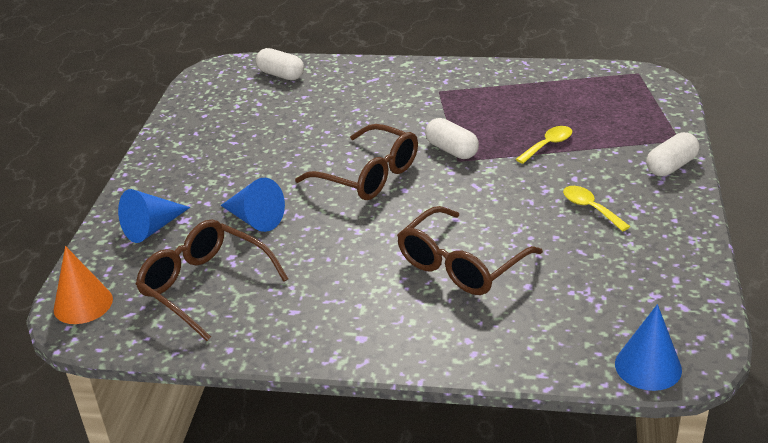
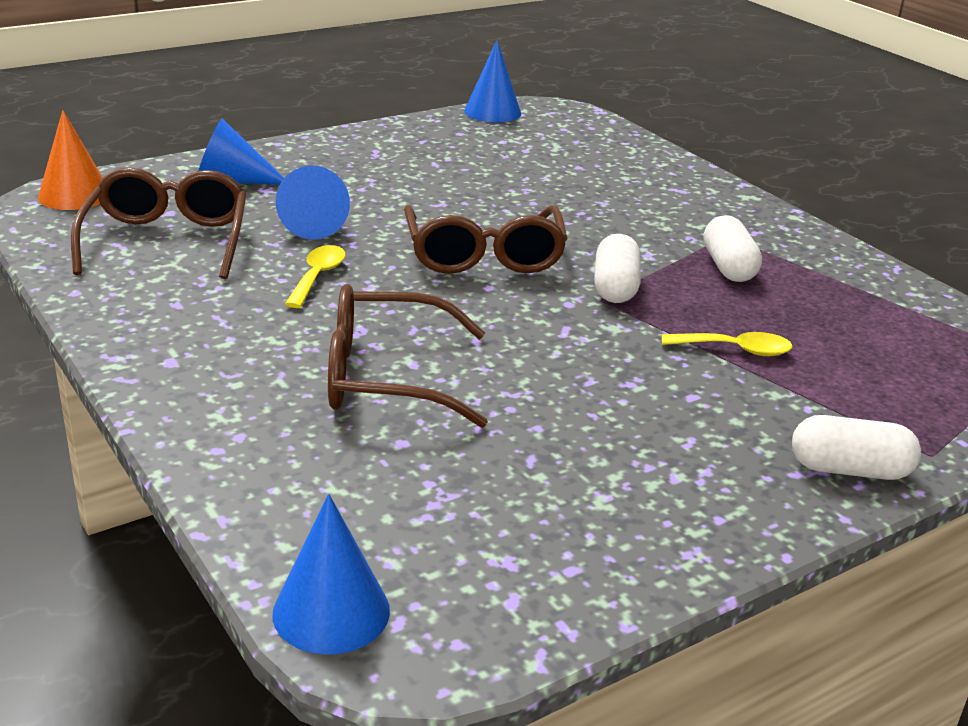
camera: 45 degrees right, 5 degrees down
(191, 90) = (492, 112): none -> blue cone
(281, 75) = (597, 141): white capsule -> white capsule (728, 267)
(590, 208) = (640, 433): yellow spoon -> yellow spoon (317, 276)

